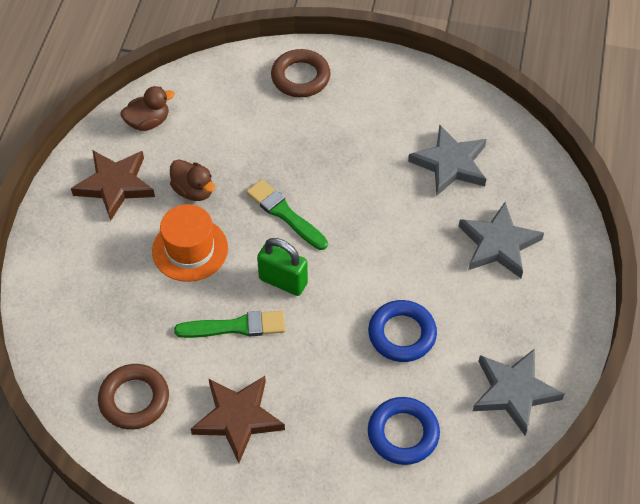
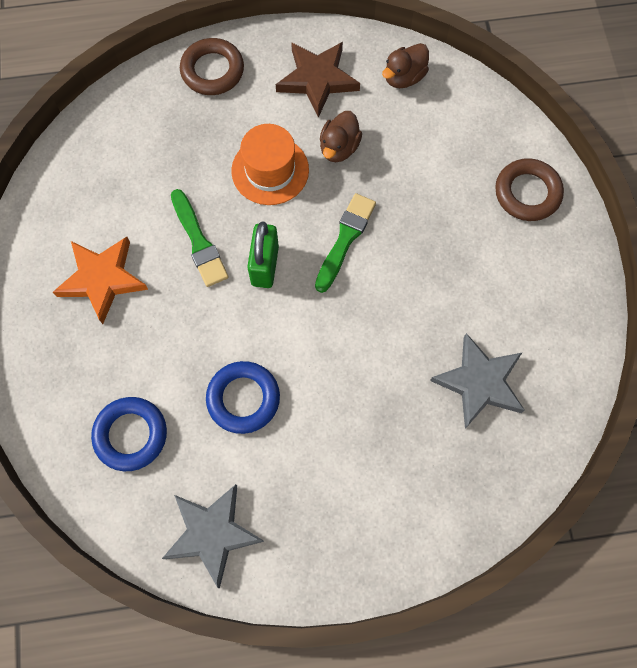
camera: 70 degrees right, 15 degrees up
(134, 399) = (95, 186): brown ring -> brown ring (212, 71)
(148, 122) = (404, 77): brown duck -> brown duck turned 90 degrees clockwise
(238, 418) = (102, 279): brown star -> orange star
(498, 244) = (392, 466): grey star -> none

